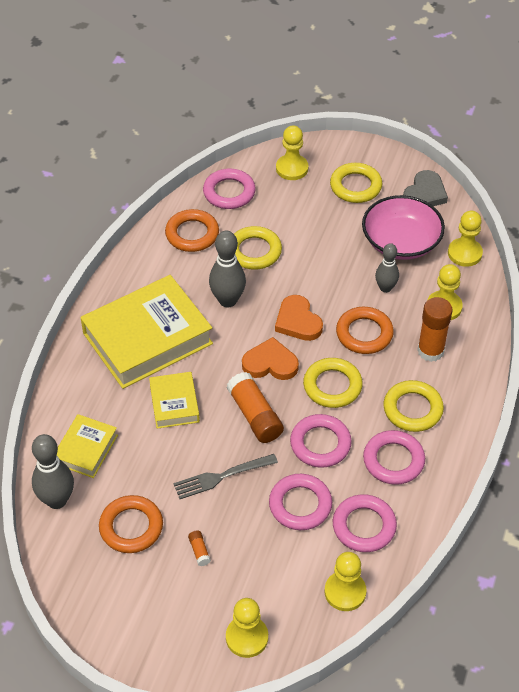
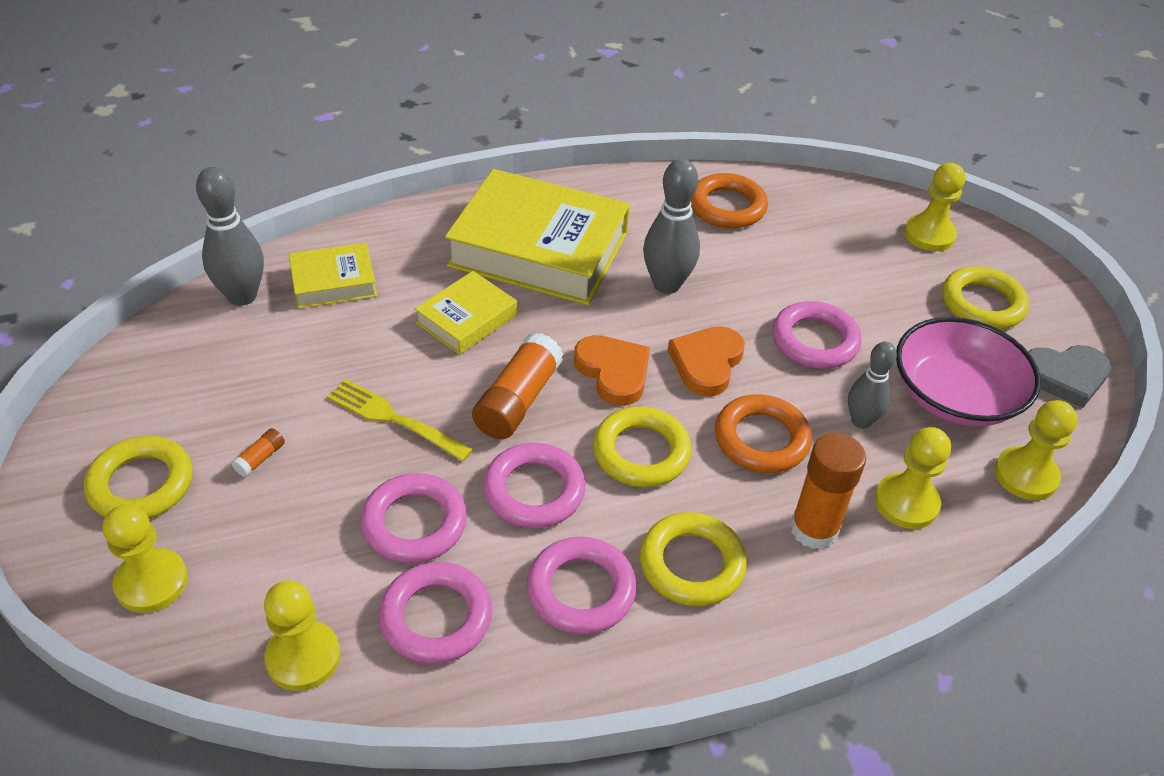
camera: 50 degrees right, 5 degrees down
(131, 527) = (251, 377): orange ring -> none
(221, 477) = (394, 419): grey fork -> yellow fork
(229, 192) = (824, 204): pink ring -> pink ring (814, 341)
(254, 251) = (766, 268): yellow ring -> yellow ring (141, 484)

